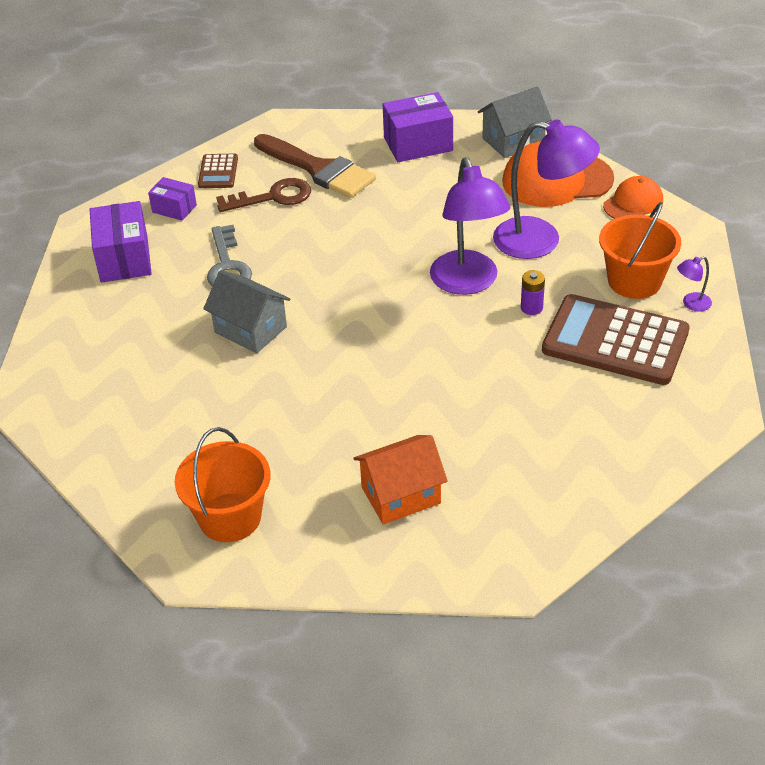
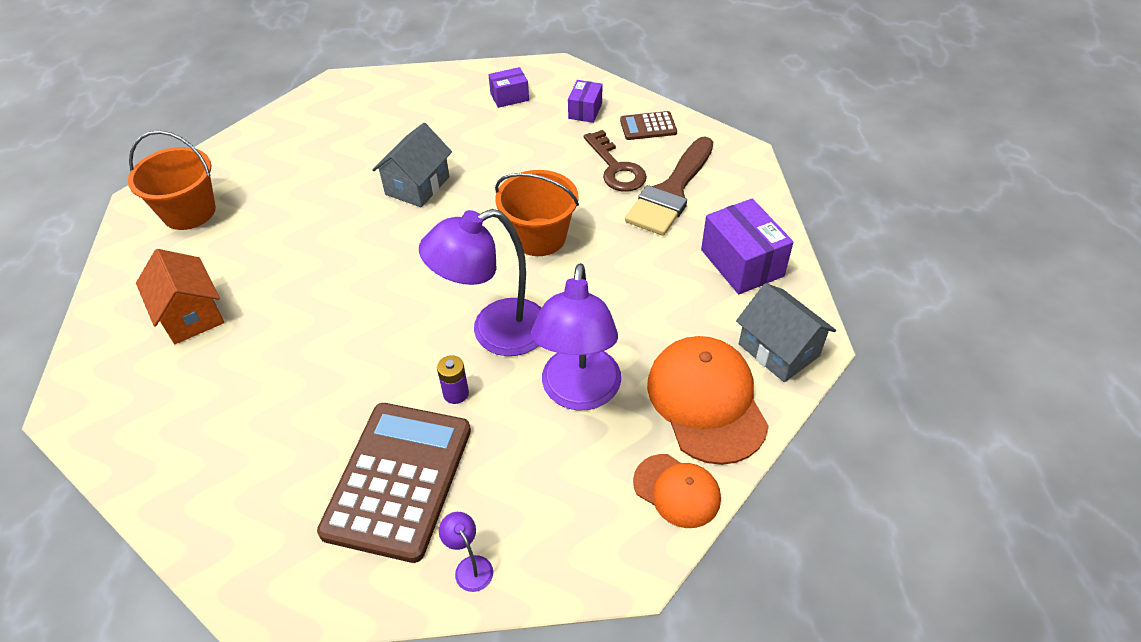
camera: 80 degrees right, 5 degrees up
(124, 259) = (509, 97): purple box -> purple box, size x0.58
(227, 266) = (506, 157): grey key -> none
(634, 281) = (511, 497): orange bucket -> orange bucket (539, 237)

